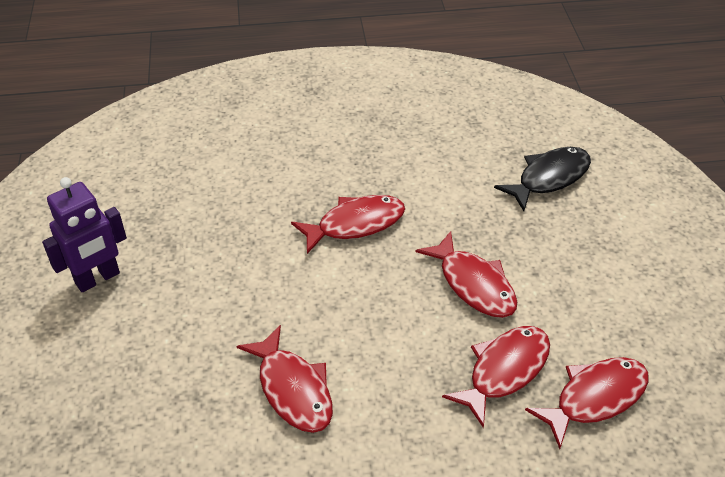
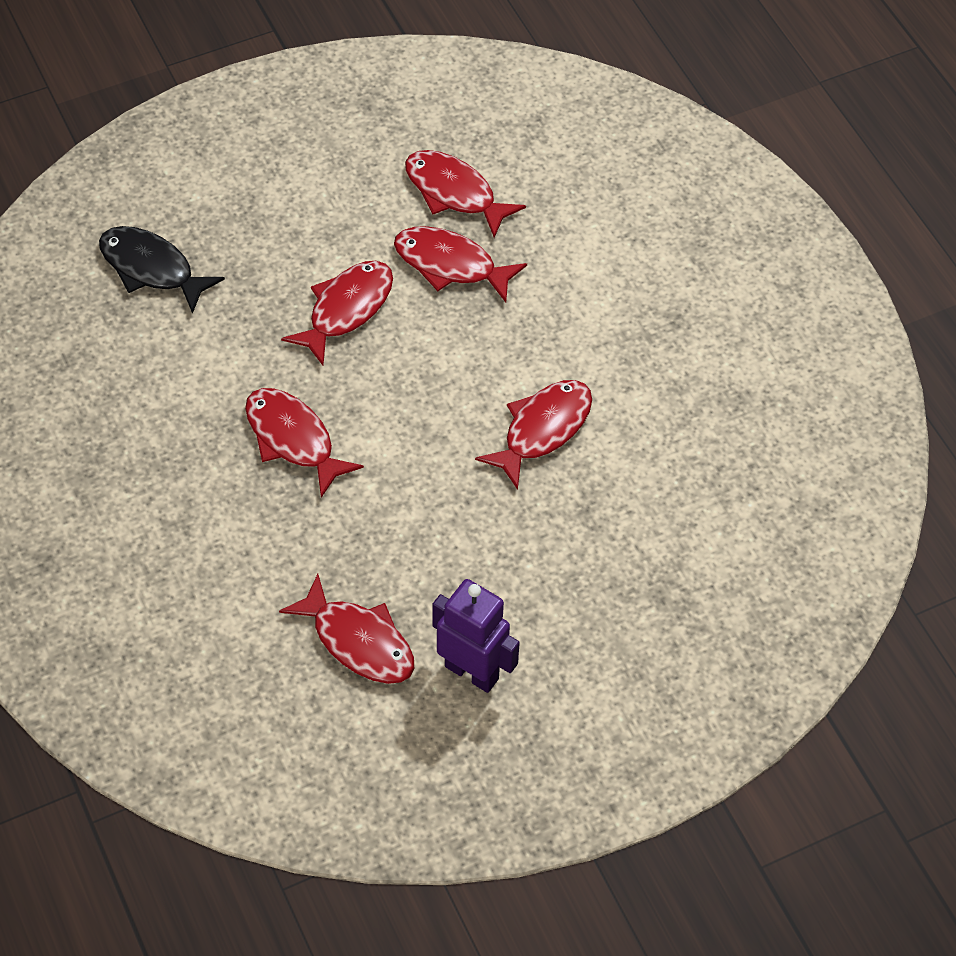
camera: 110 degrees left, 10 degrees up
(163, 222) = (358, 641): none -> red fish

